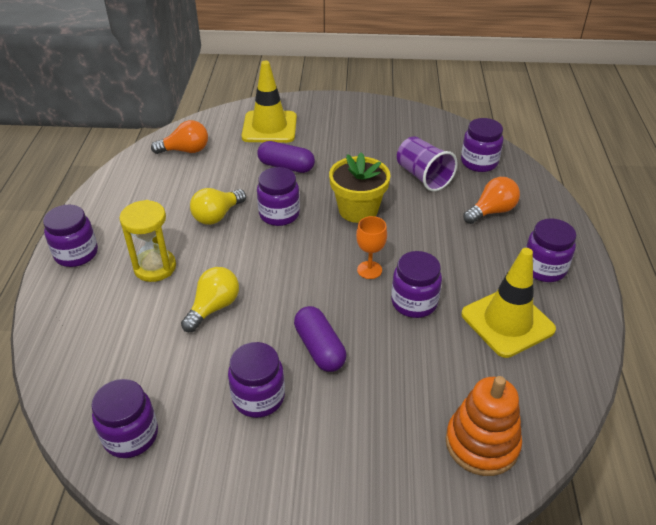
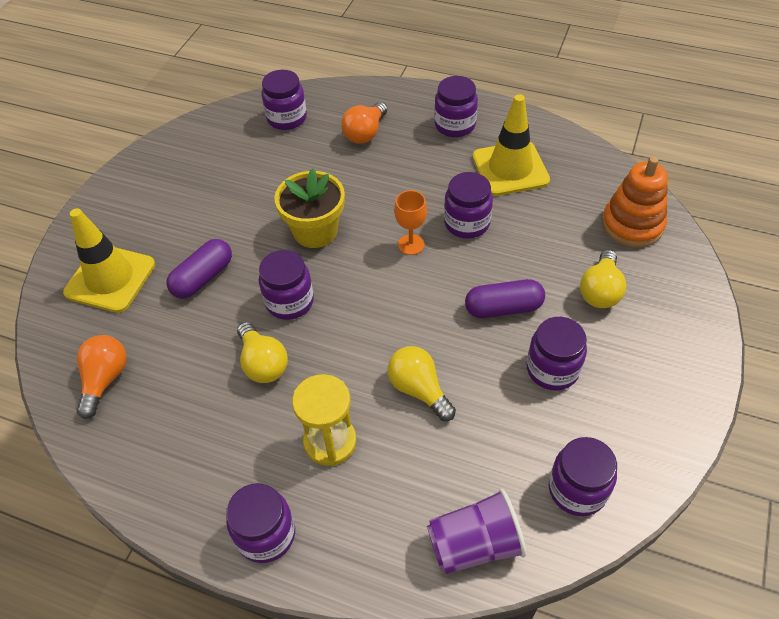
camera: 70 degrees left, 10 degrees up
(370, 424) = (600, 291): none -> yellow light bulb
(423, 177) = (287, 165): purple cup -> purple cup (474, 544)
(491, 211) = (365, 133): orange light bulb -> orange light bulb turned 135 degrees counterclockwise

